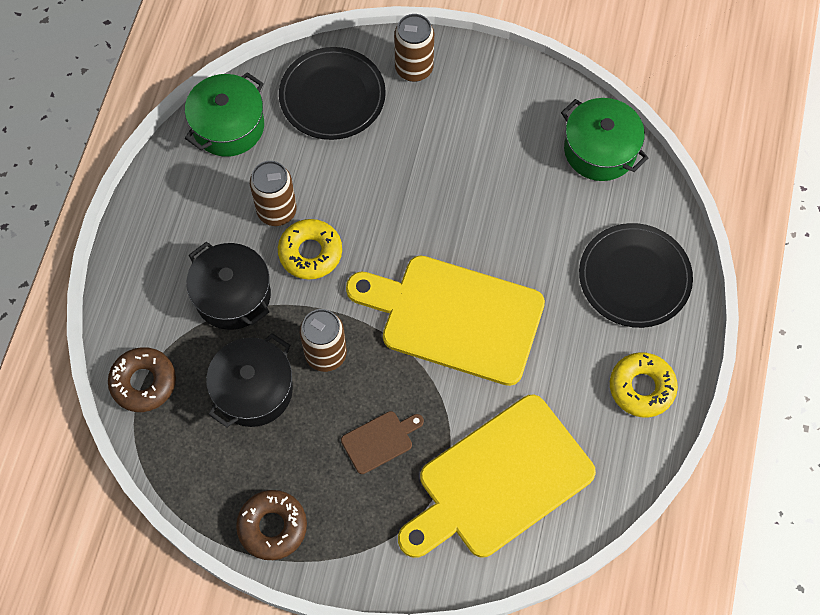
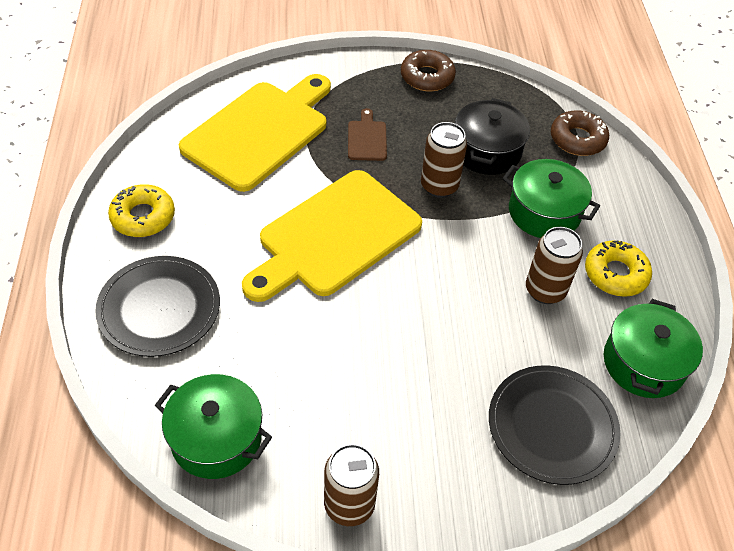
camera: 160 degrees right, 15 degrees down
(232, 295) = (544, 212): black pot -> green pot
(310, 253) = (493, 261): yellow donut -> yellow donut (615, 274)
(380, 441) = (367, 138): brown cutting board -> brown cutting board turned 135 degrees clockwise
(414, 69) = (473, 487): brown can -> brown can (349, 505)
(454, 317) = (334, 236): yellow cutting board -> yellow cutting board turned 135 degrees clockwise

